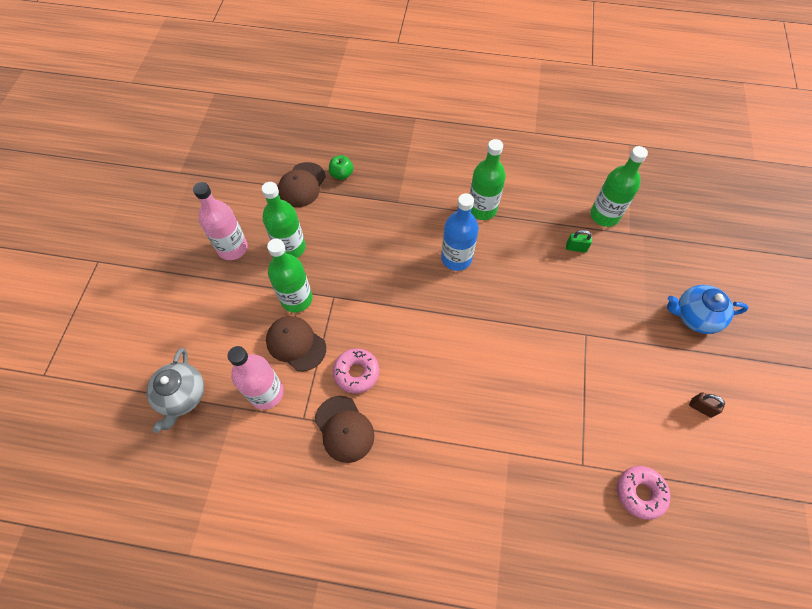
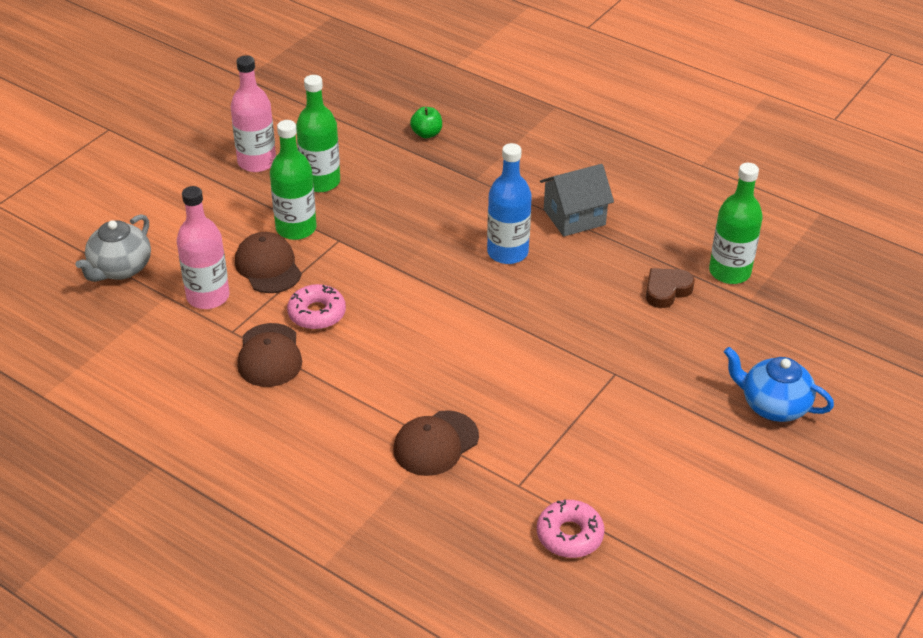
camera: 25 degrees right, 20 degrees down
(302, 185) = (373, 129): brown cap -> brown cap (435, 443)
(482, 209) = (574, 217): green bottle -> grey house
(576, 248) = (666, 290): green padlock -> brown heart
(701, 408) = (710, 490): brown padlock -> none

